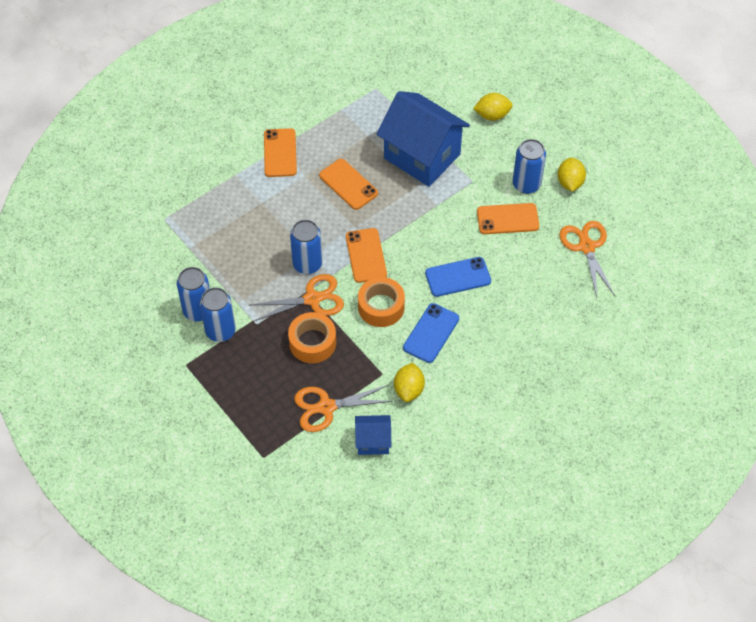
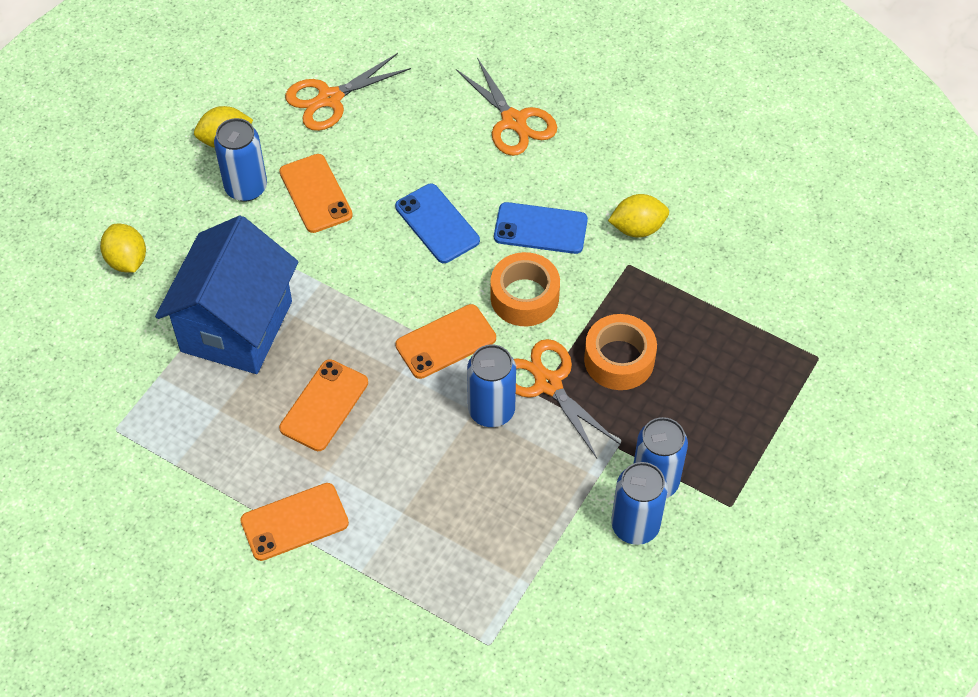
camera: 110 degrees left, 0 degrees up
(326, 407) = (709, 310): orange scissors -> orange scissors (514, 121)
(373, 442) = (732, 244): blue house -> none

